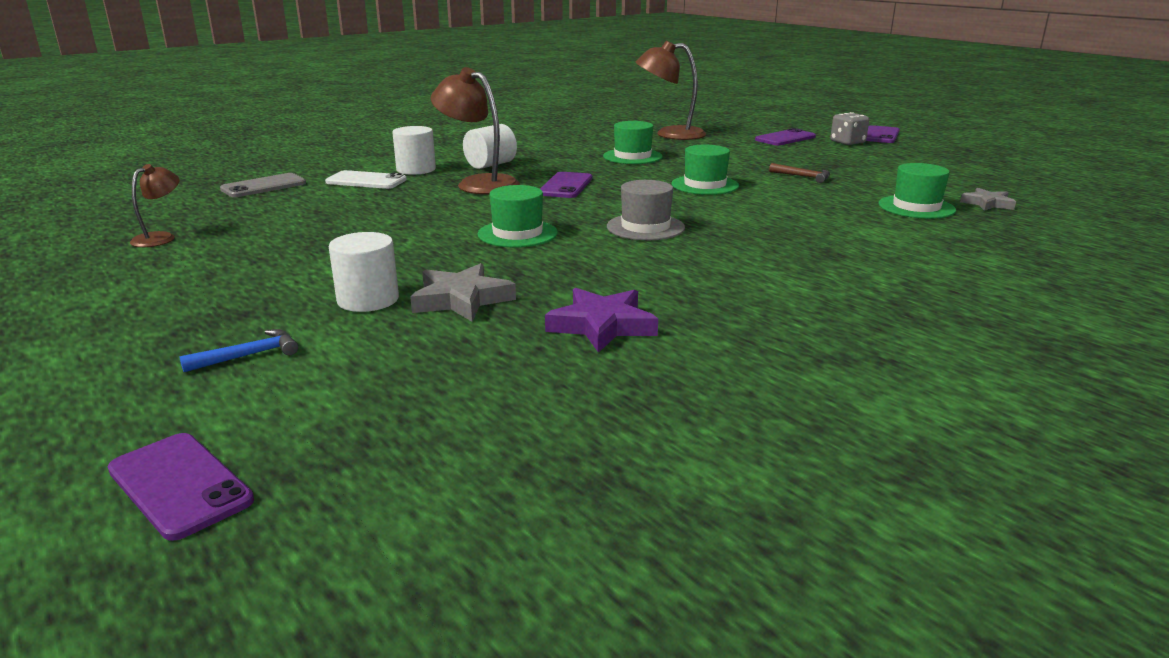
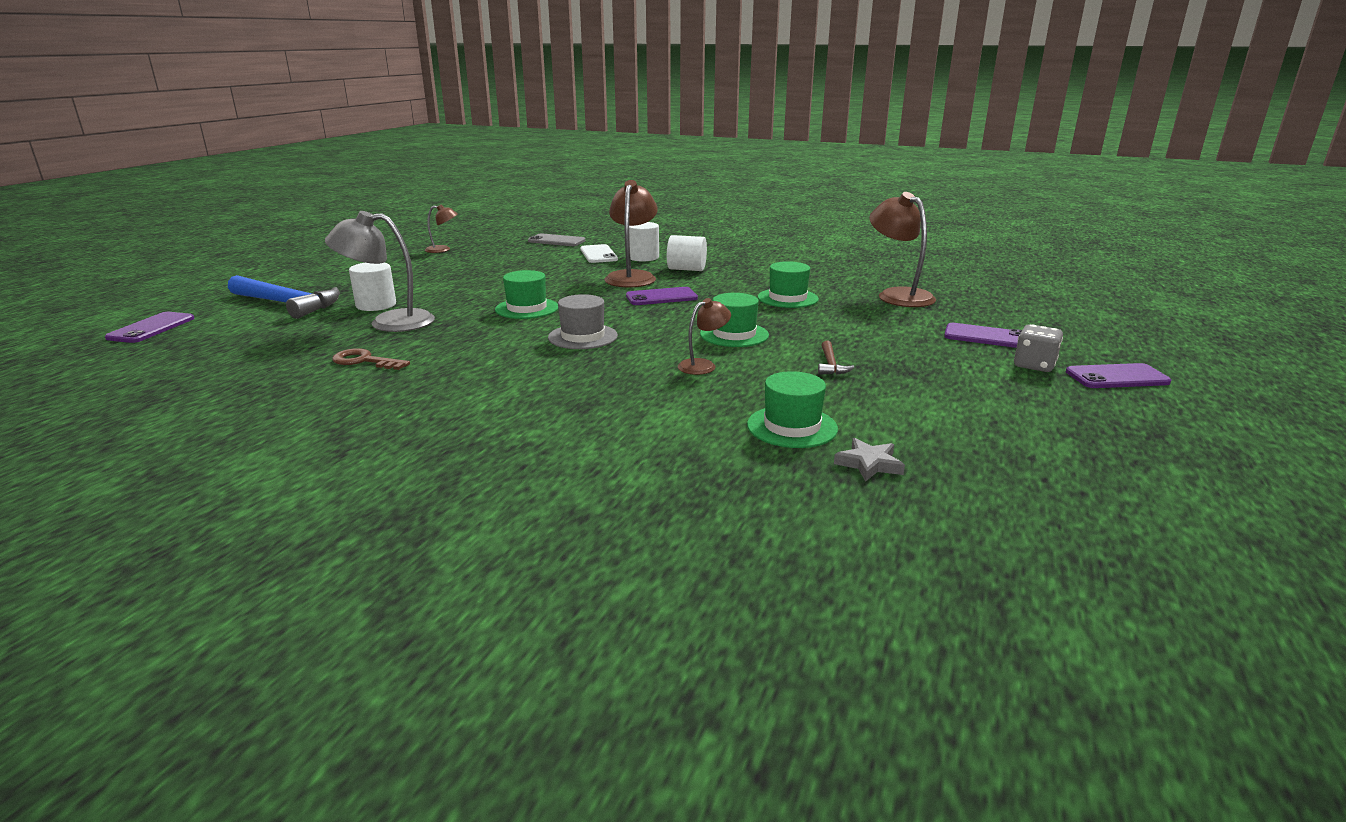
camera: 60 degrees right, 0 degrees up
(249, 355) = (288, 304): blue hammer -> blue hammer, size x2.22
(461, 299) = (389, 322): grey star -> grey lamp
(602, 326) = (364, 361): purple star -> brown key
(769, 205) = (703, 365): none -> brown lamp

